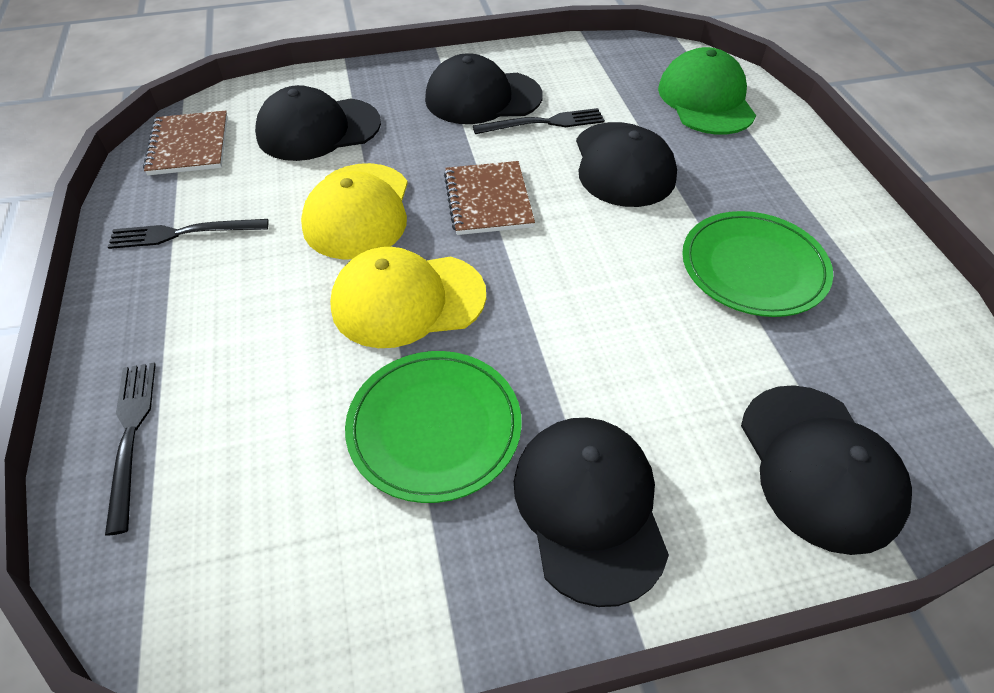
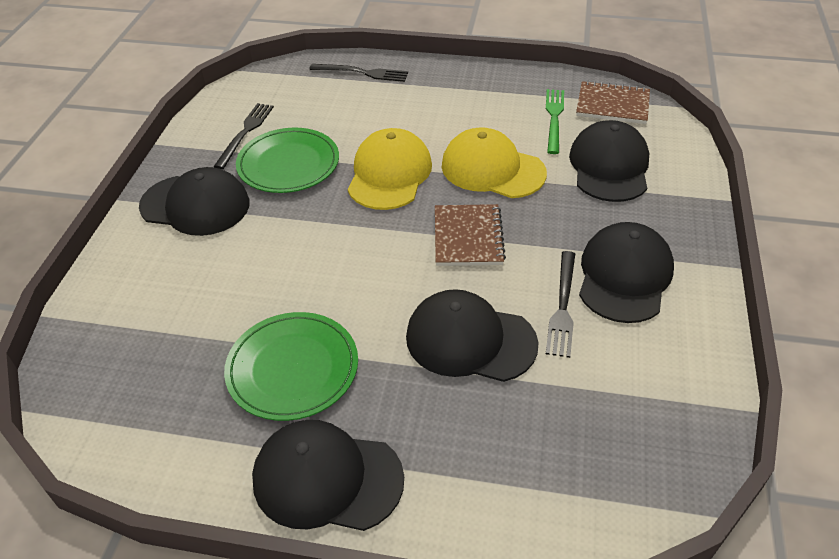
camera: 115 degrees right, 5 degrees down
(183, 233) = (510, 96): black fork -> black fork (245, 133)
(230, 185) = (554, 118): none -> green fork
(488, 200) = (468, 237): brown notebook -> brown notebook turned 75 degrees clockwise
(706, 100) = (551, 469): green cap -> none
(819, 466) = (128, 311): black cap -> black cap (327, 478)

